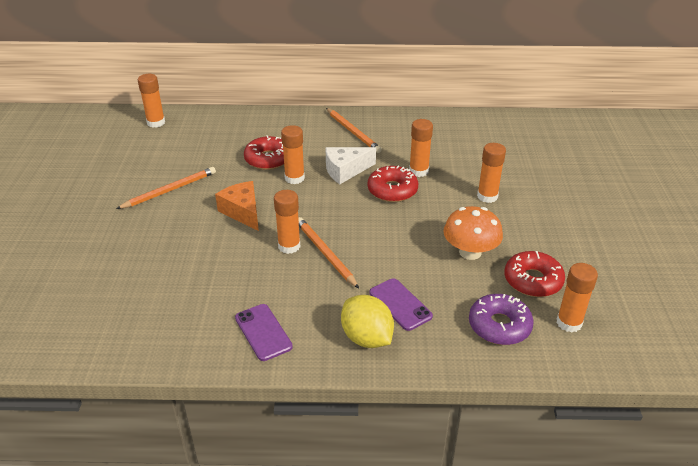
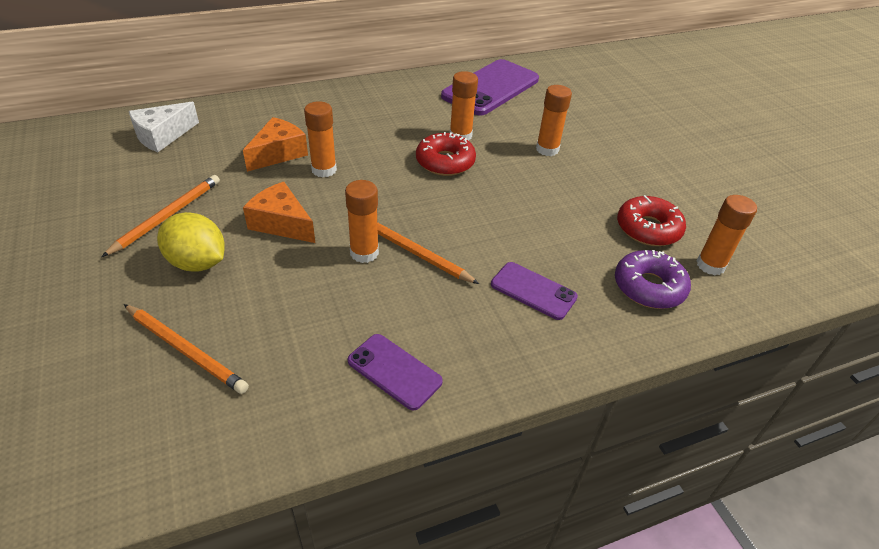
camera: 25 degrees left, 5 degrees up
(156, 123) = (102, 134): orange glue stick -> none
(268, 159) = (278, 153): red donut -> orange cheese
(345, 170) = (379, 150): white cheese -> white cheese (162, 136)
(353, 132) = (362, 105): orange pencil -> orange pencil (186, 350)
(366, 338) = (521, 342): yellow lemon -> yellow lemon (197, 263)
(470, 252) = (568, 213): orange mushroom -> none
(471, 134) = (491, 88): none -> purple phone

